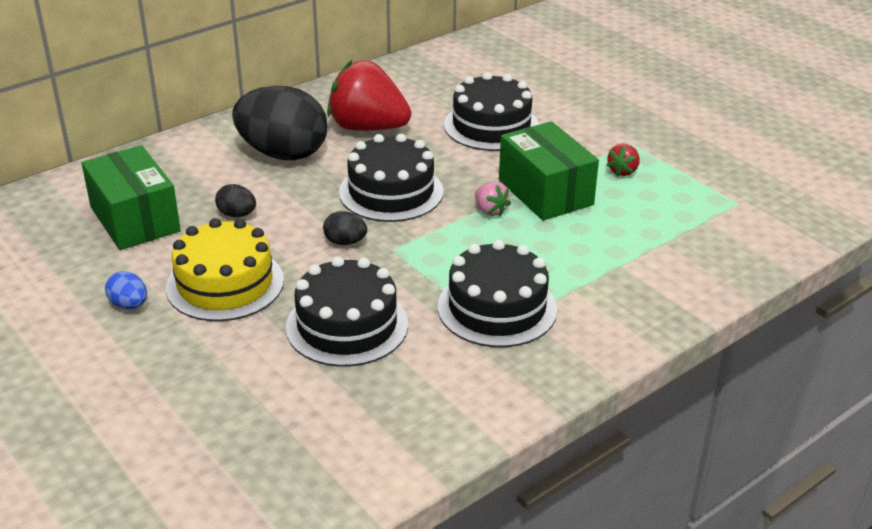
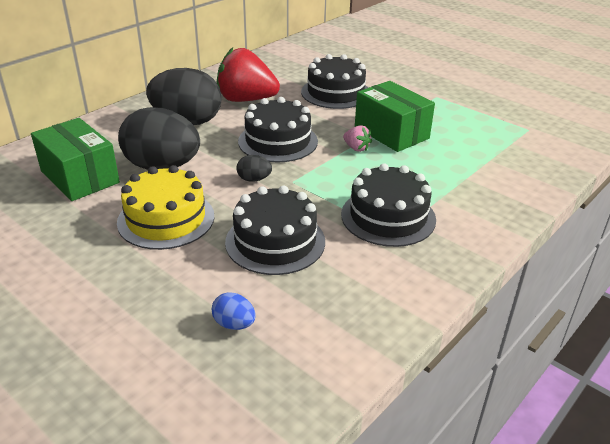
camera: 10 degrees left, 0 degrees up
(129, 305) = (88, 243): blue egg -> blue egg (234, 324)
(237, 214) = (162, 166): black egg -> black egg, size x2.38
(623, 171) = (440, 115): red strawberry -> none

